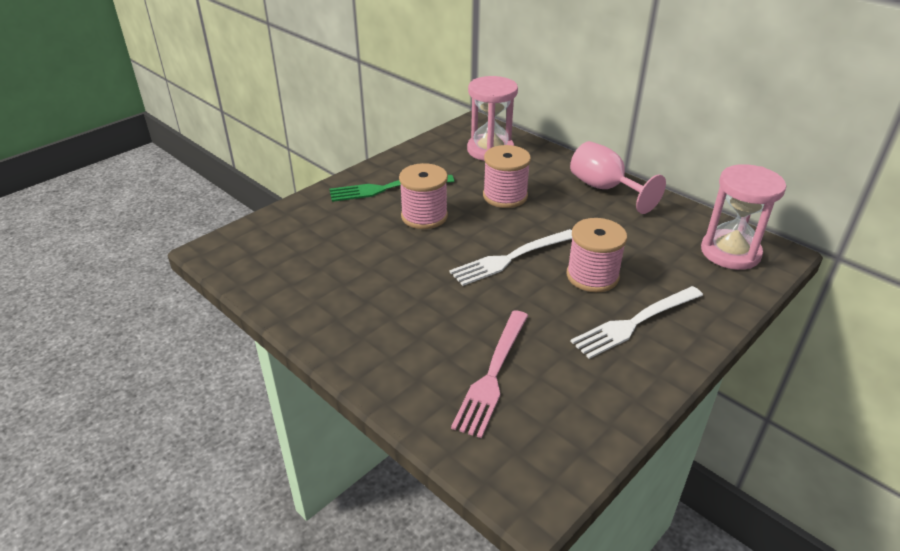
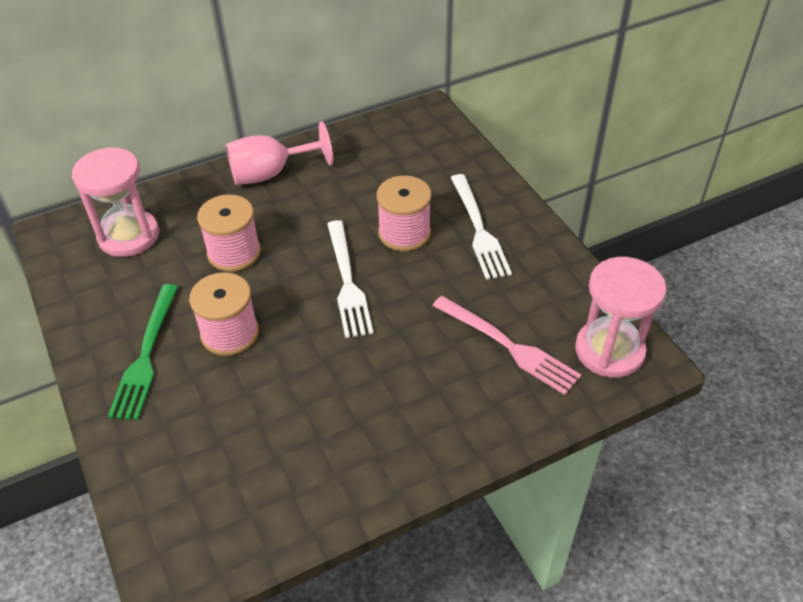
camera: 70 degrees left, 10 degrees up
(730, 252) = (414, 136): pink hourglass -> pink hourglass (609, 350)

